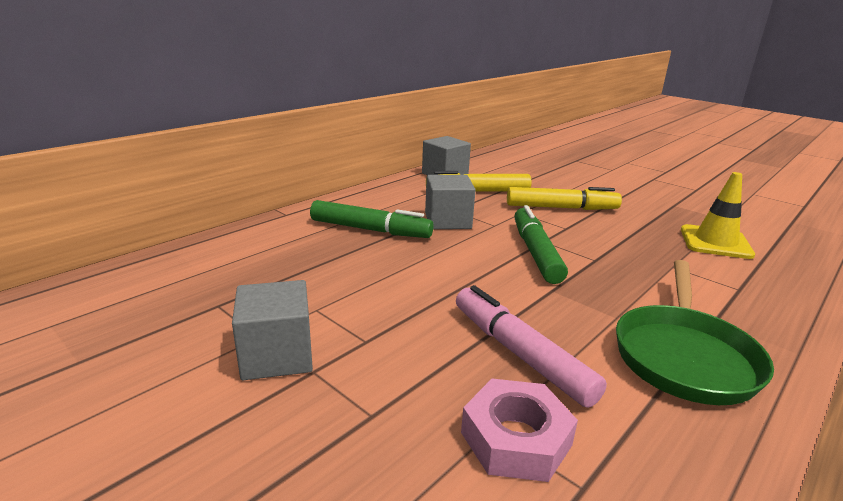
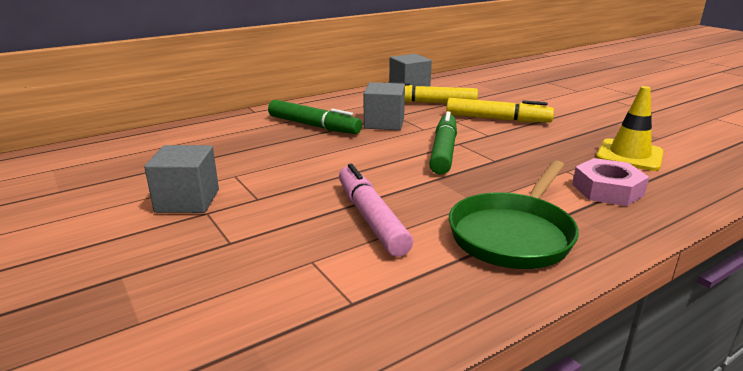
camera: 15 degrees right, 0 degrees up
(516, 438) = (324, 268): pink nut -> pink nut (607, 190)

